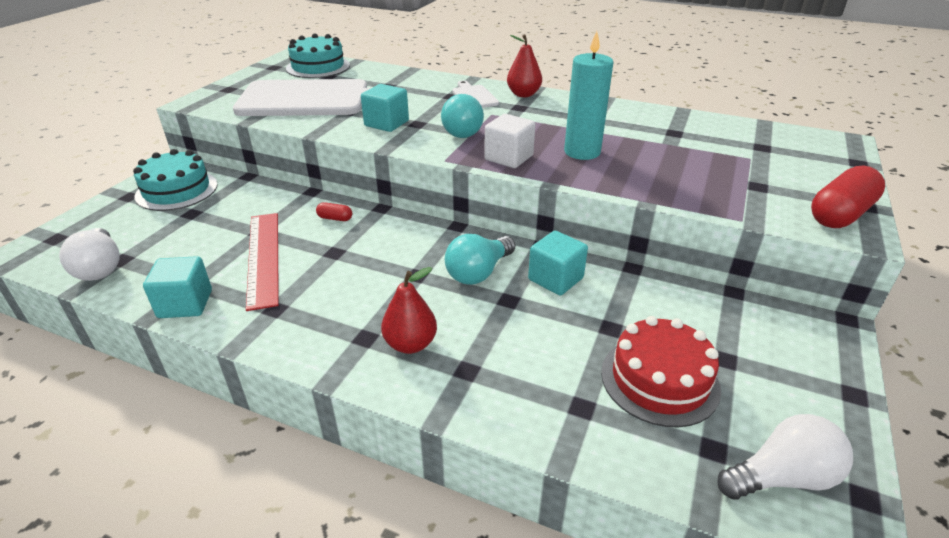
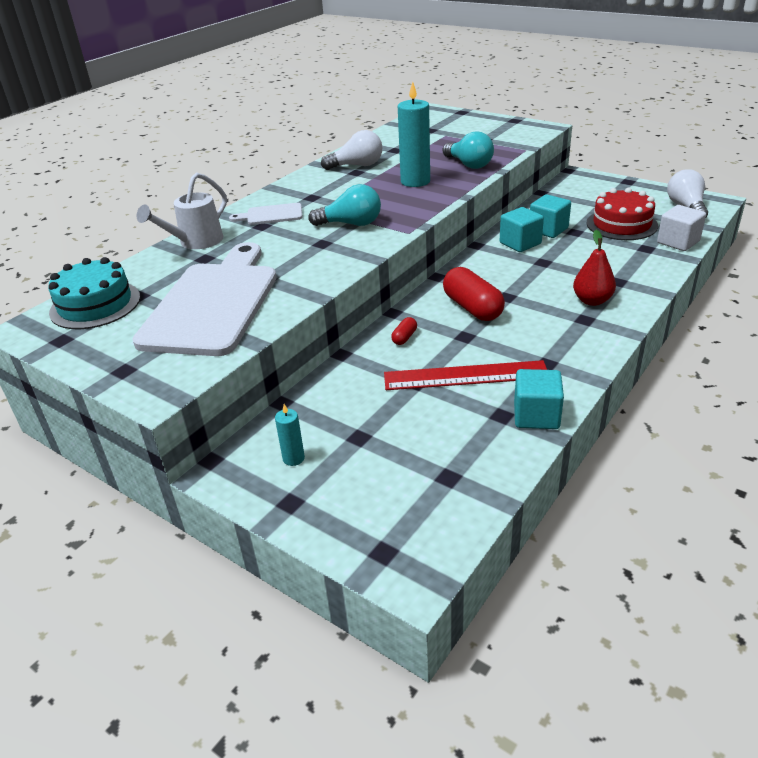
camera: 75 degrees left, 0 degrees up
(100, 268) = (462, 490): white light bulb -> white light bulb (357, 166)
(176, 190) = (293, 458): turquoise cake -> turquoise candle
(386, 123) = (313, 258): turquoise cube -> turquoise cube (548, 230)
(416, 78) = (196, 242): none -> white watering can
(478, 272) = (508, 271): turquoise light bulb -> turquoise light bulb (469, 165)
(509, 158) = (414, 207): white cube -> white cube (678, 242)
(523, 94) = (282, 193): red pear -> none
(840, 214) = (523, 127): red capsule -> red capsule (472, 308)

